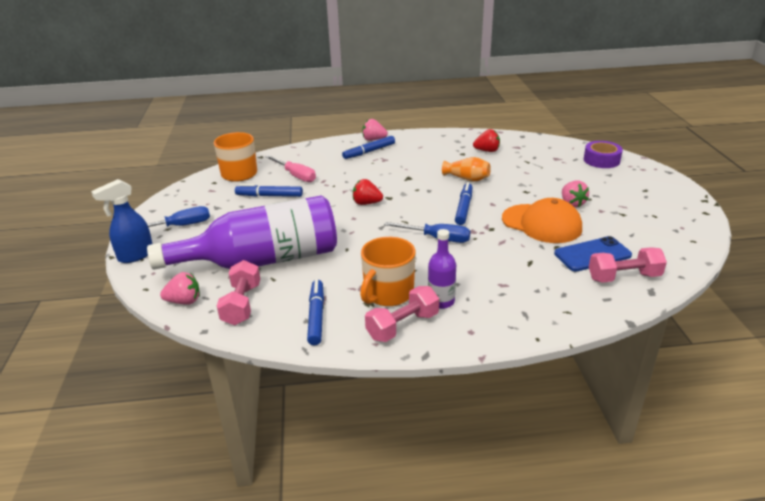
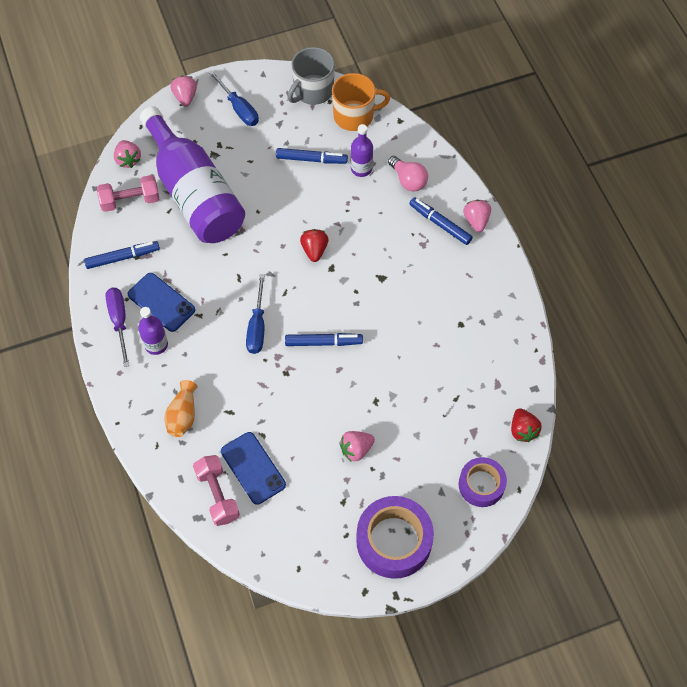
camera: 75 degrees right, 30 degrees up
(135, 256) = (185, 97): blue spray bottle -> pink strawberry
(196, 188) = (313, 91): none -> grey mug
(269, 196) = (311, 159): blue marker -> blue marker turned 105 degrees clockwise
(295, 175) = (361, 168): pink screwdriver -> purple bottle
(321, 159) = (408, 180): none -> pink light bulb
(388, 293) = (161, 302): orange mug -> blue phone
(402, 326) = (119, 322): pink dumbbell -> purple screwdriver
(467, 179) = (393, 337): orange vase -> orange vase (183, 415)
(487, 151) = (475, 351): red strawberry -> red strawberry (523, 430)
(541, 224) = (305, 420): orange cap -> none
(656, 196) = (394, 541): none -> purple tape

